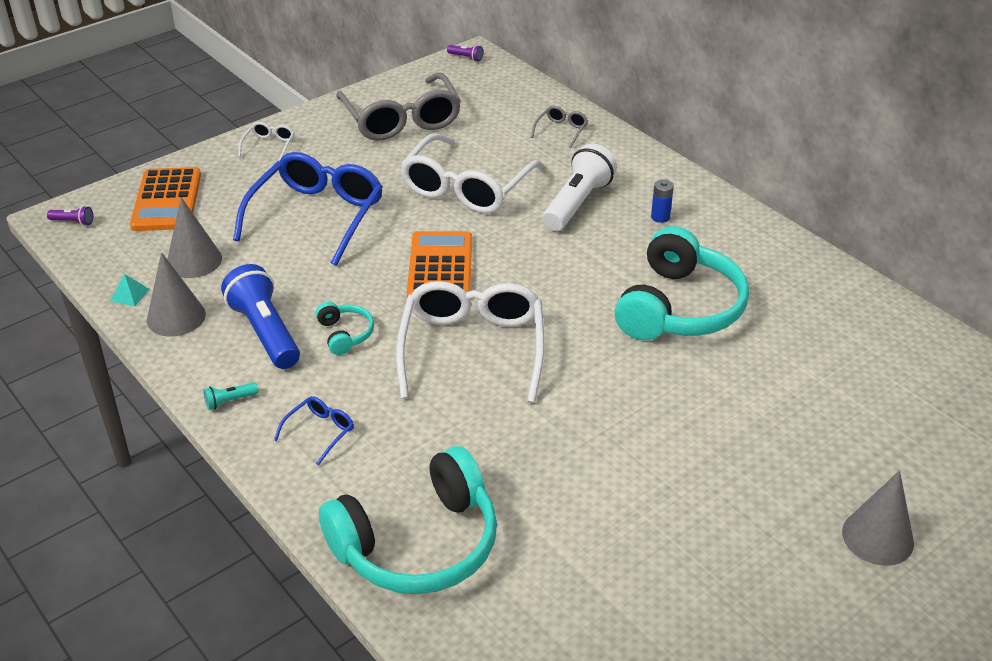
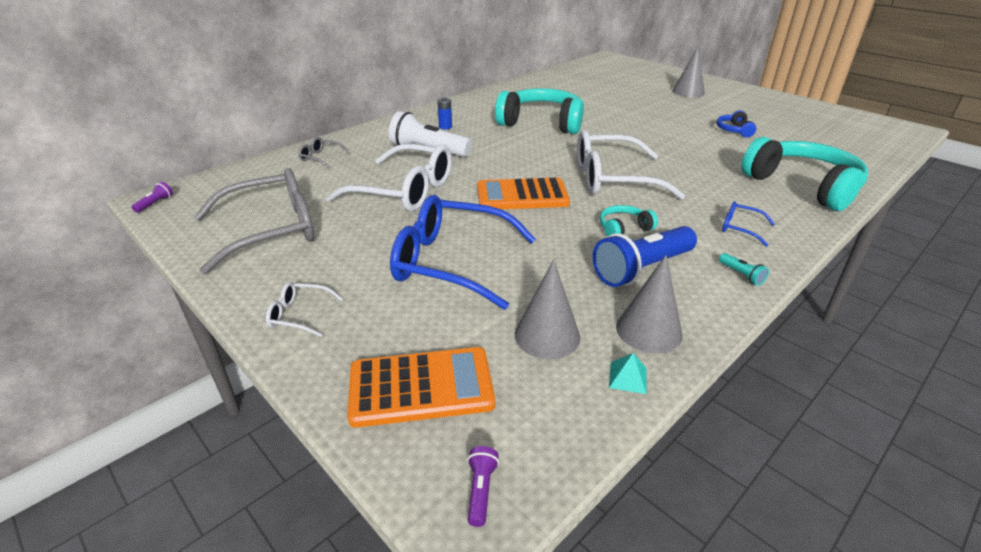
camera: 95 degrees left, 5 degrees down
(650, 539) = (734, 130): none -> blue headphones

